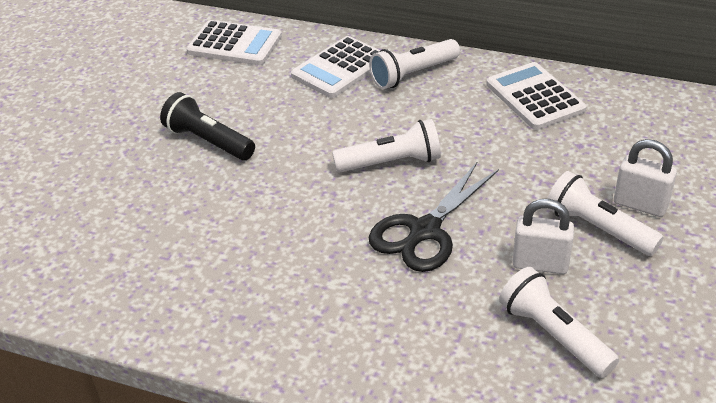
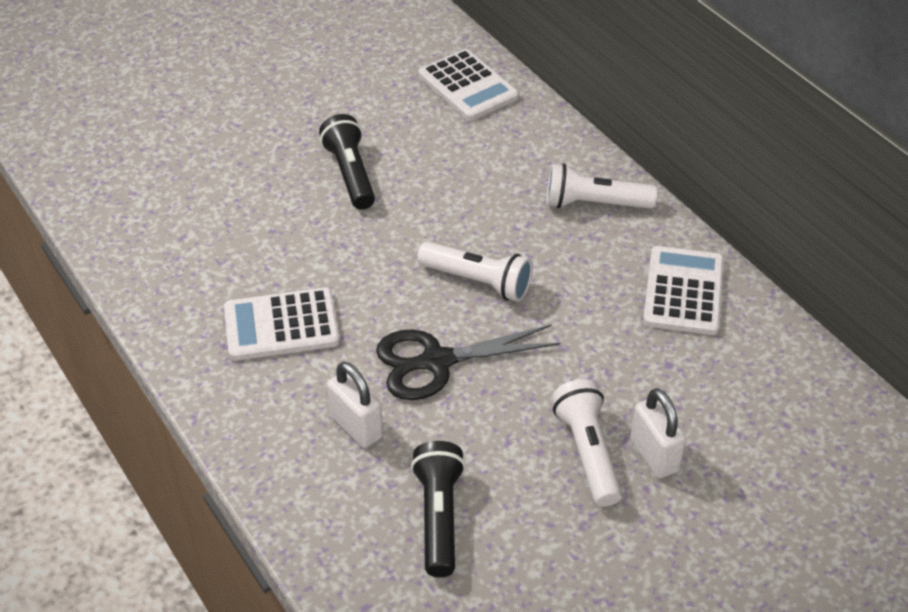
camera: 35 degrees right, 5 degrees up
(340, 68) = (535, 161): white calculator -> white calculator (281, 325)
(540, 264) = (498, 451): white padlock -> white padlock (356, 427)
(553, 335) = (439, 517): white flashlight -> black flashlight

